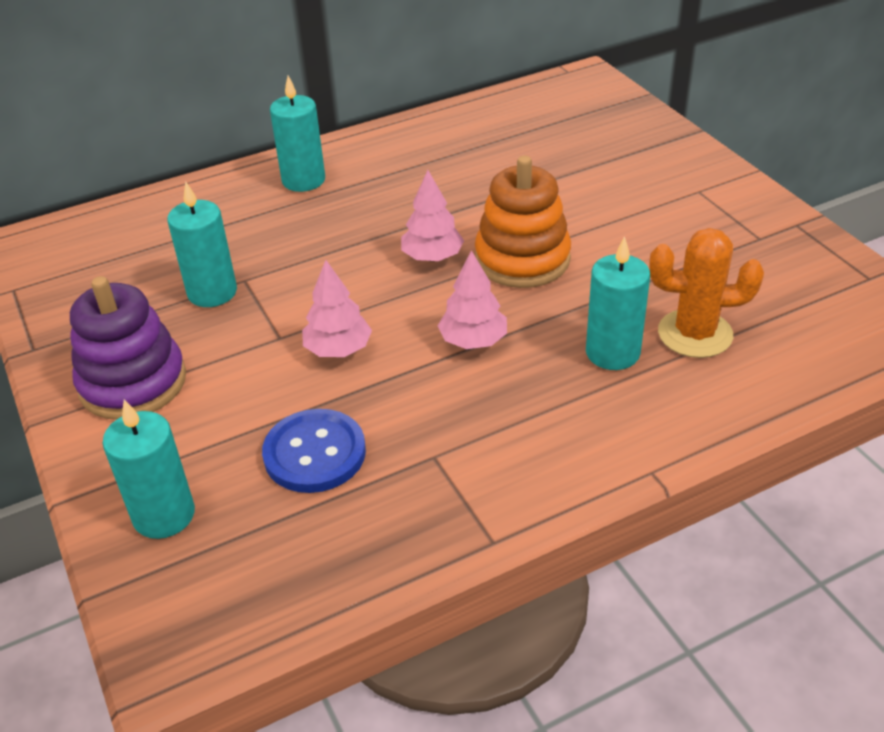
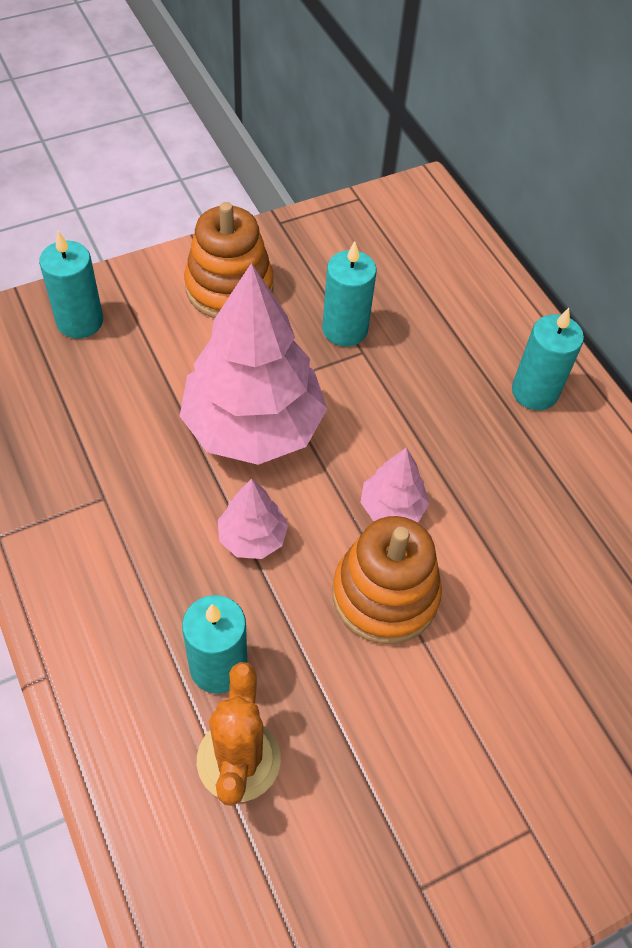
camera: 85 degrees right, 15 degrees up
(133, 382) = (229, 288): purple stacking toy -> orange stacking toy
(315, 453) = (124, 412): blue button -> none
(338, 349) = (253, 426): pink tree -> pink tree, size x2.18

